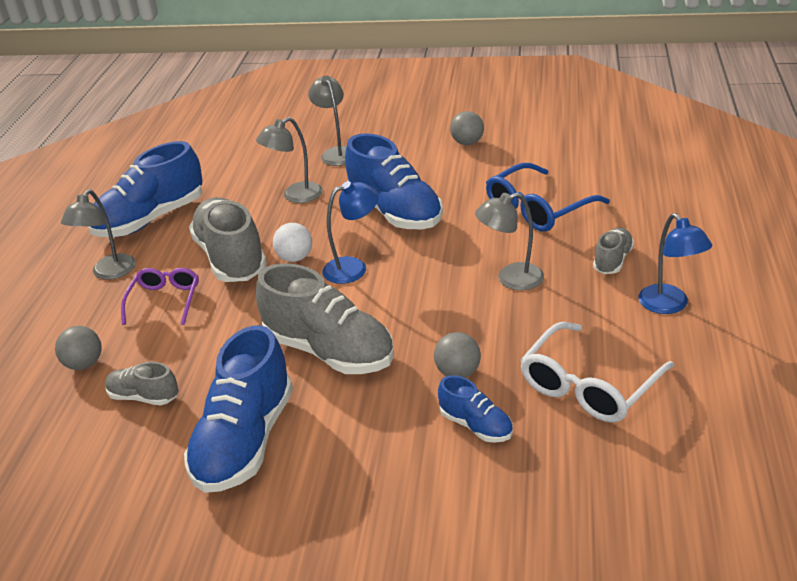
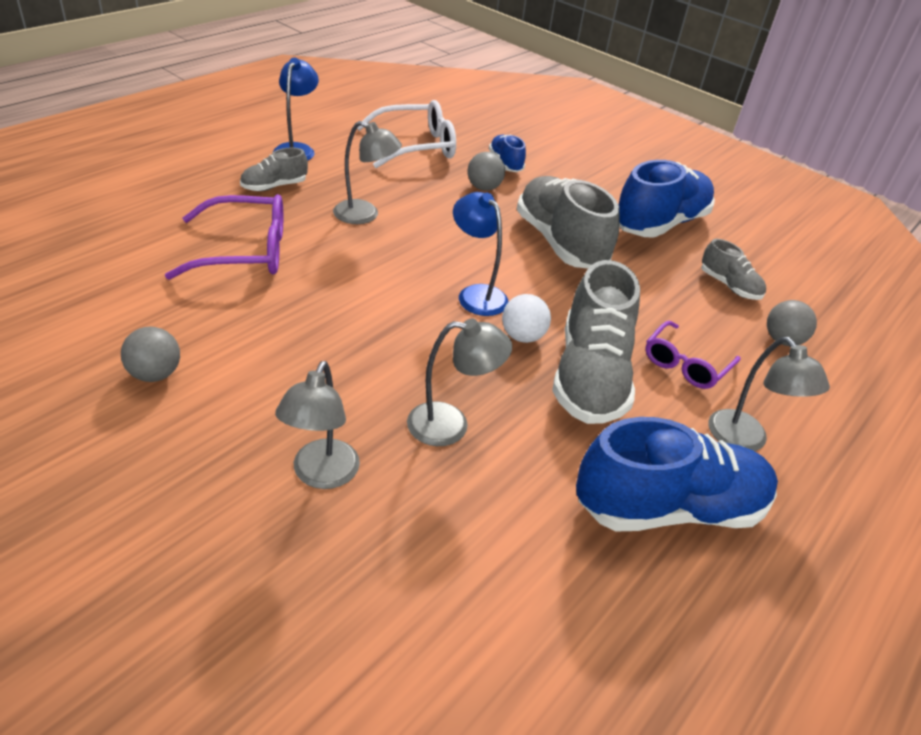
camera: 155 degrees left, 5 degrees up
(109, 273) = (745, 440): grey lamp -> grey lamp turned 105 degrees clockwise
(353, 267) = (476, 294): blue lamp -> blue lamp turned 45 degrees clockwise
(395, 212) = (370, 328): blue shoe -> none
(538, 209) = (244, 251): blue glasses -> purple glasses

